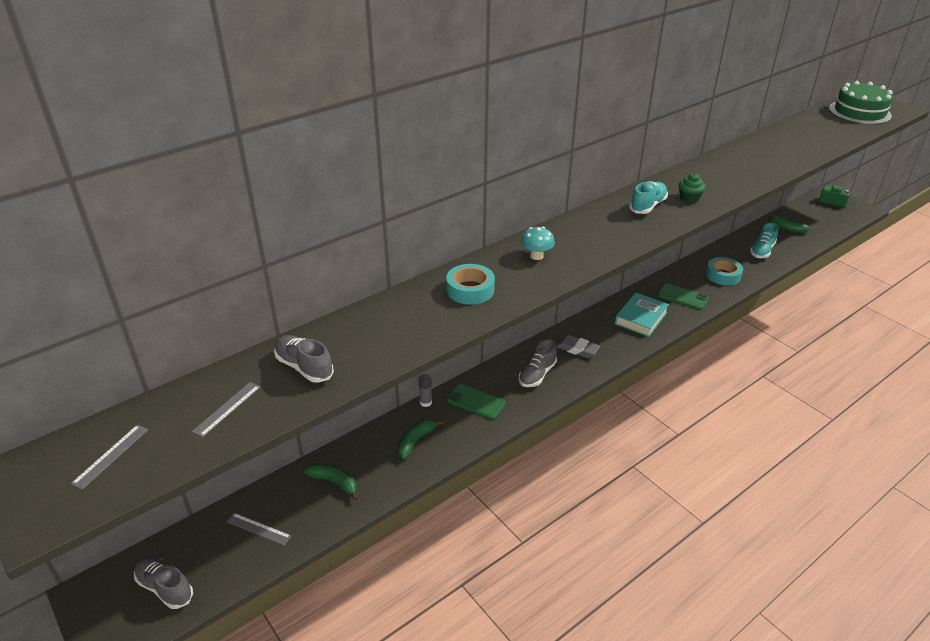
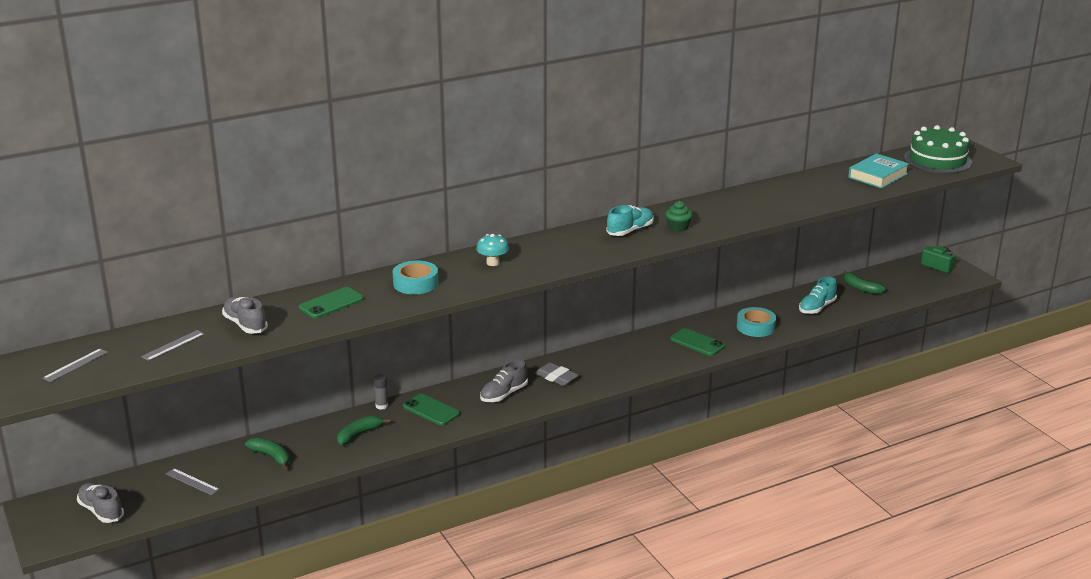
camera: 10 degrees right, 10 degrees down
(391, 326) = (331, 303): none -> green phone
(641, 318) = (640, 357): turquoise book -> turquoise book (878, 175)

